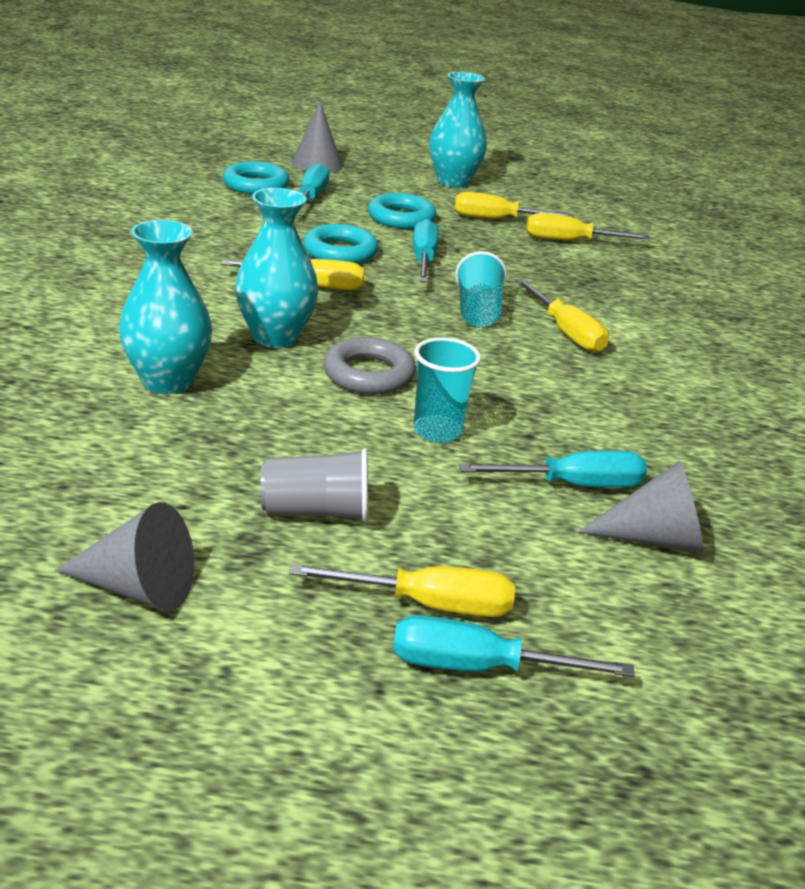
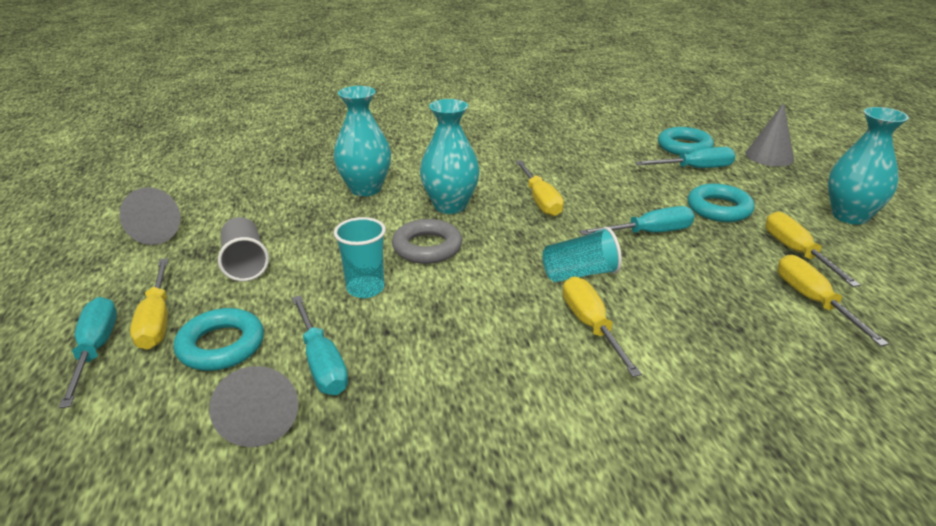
camera: 75 degrees right, 0 degrees up
(340, 252) = (613, 199): turquoise ring -> turquoise ring (221, 346)
(566, 332) = (591, 326): yellow screwdriver -> yellow screwdriver turned 120 degrees clockwise

